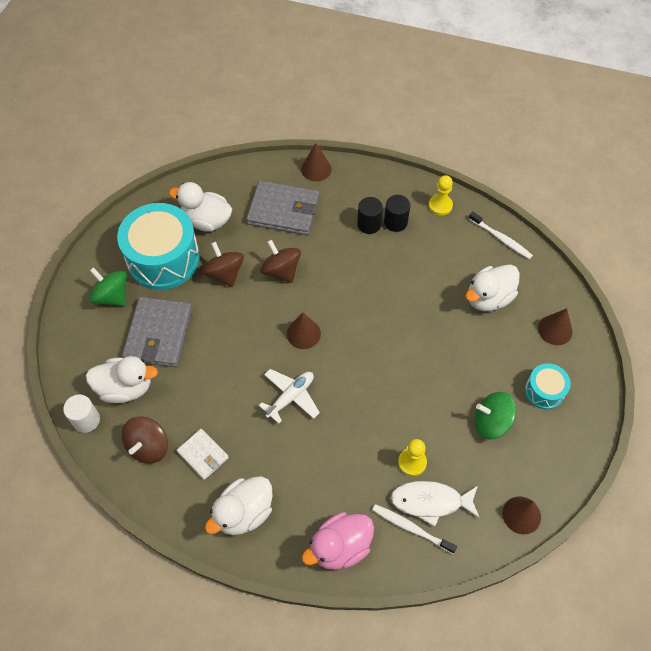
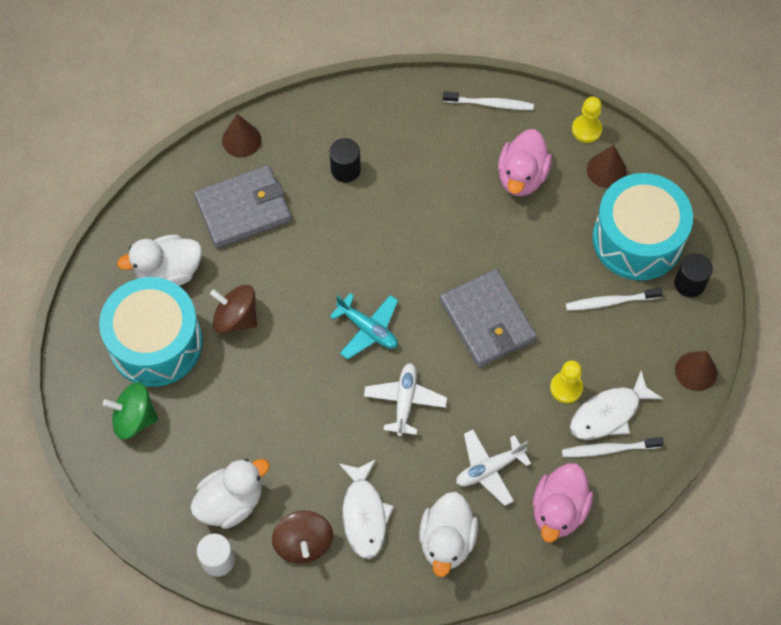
camera: 35 degrees left, 5 degrees up
(158, 334) = (219, 426): grey wallet -> grey wallet (487, 320)
(203, 455) = (364, 514): white wallet -> white fish
(281, 271) = (293, 277): brown spinning top -> none
(303, 333) = (368, 329): brown cone -> turquoise plane
(312, 482) = (489, 469): none -> white plane
(395, 222) = (371, 150): black cylinder -> black cylinder (689, 283)
(440, 205) = (403, 103): yellow pawn -> yellow pawn (586, 129)
(488, 298) = (522, 176): white duck -> pink duck
(491, 422) = (611, 302): green spinning top -> white toothbrush
(544, 391) = (637, 239): turquoise drum -> turquoise drum, size x2.02

